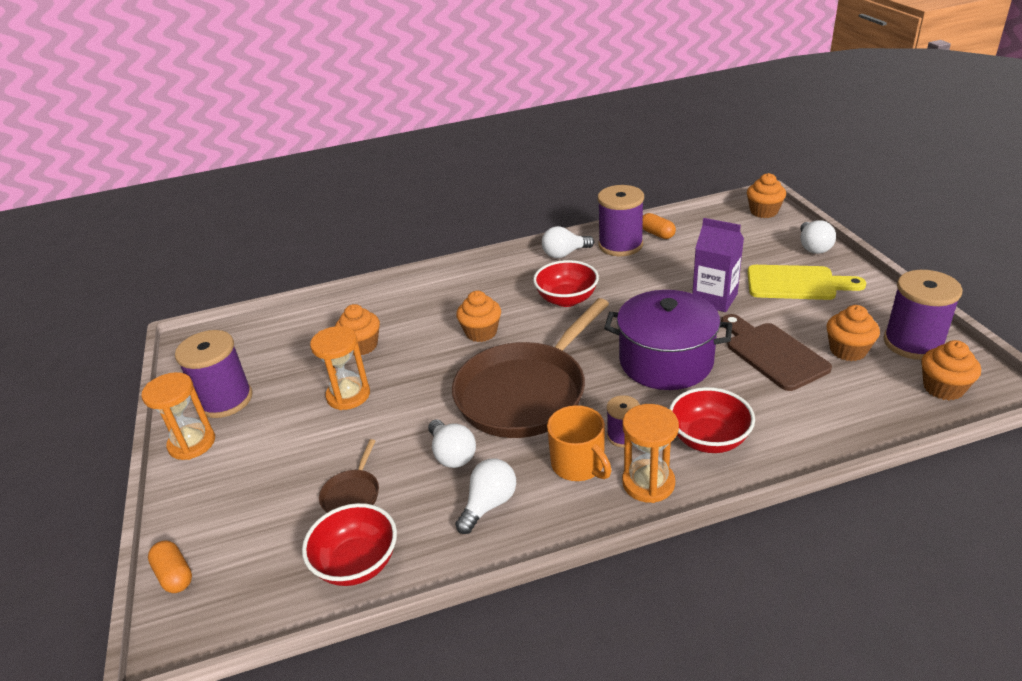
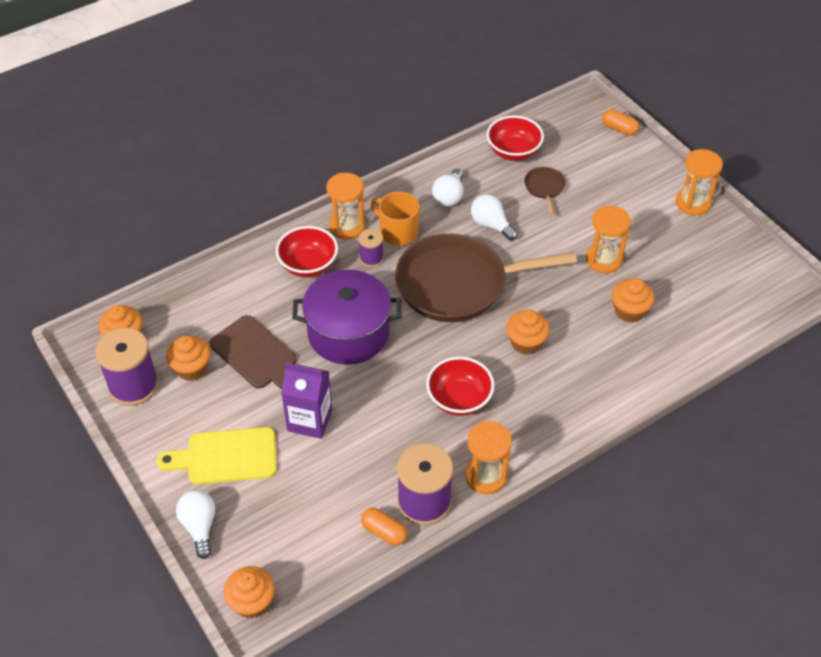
camera: 160 degrees right, 15 degrees up
(225, 400) = (703, 240): purple spool -> none
(526, 392) = (458, 284): brown pan -> brown pan turned 120 degrees counterclockwise
(564, 254) = (486, 476): white light bulb -> orange hourglass

